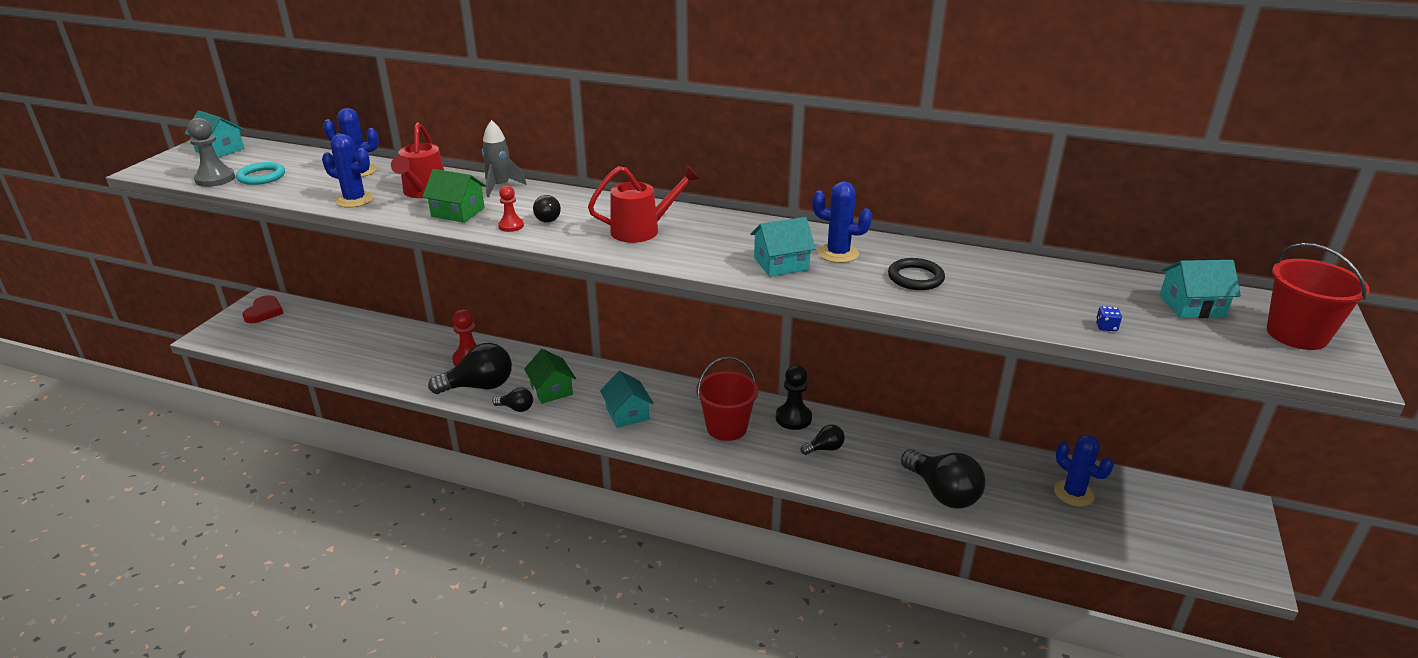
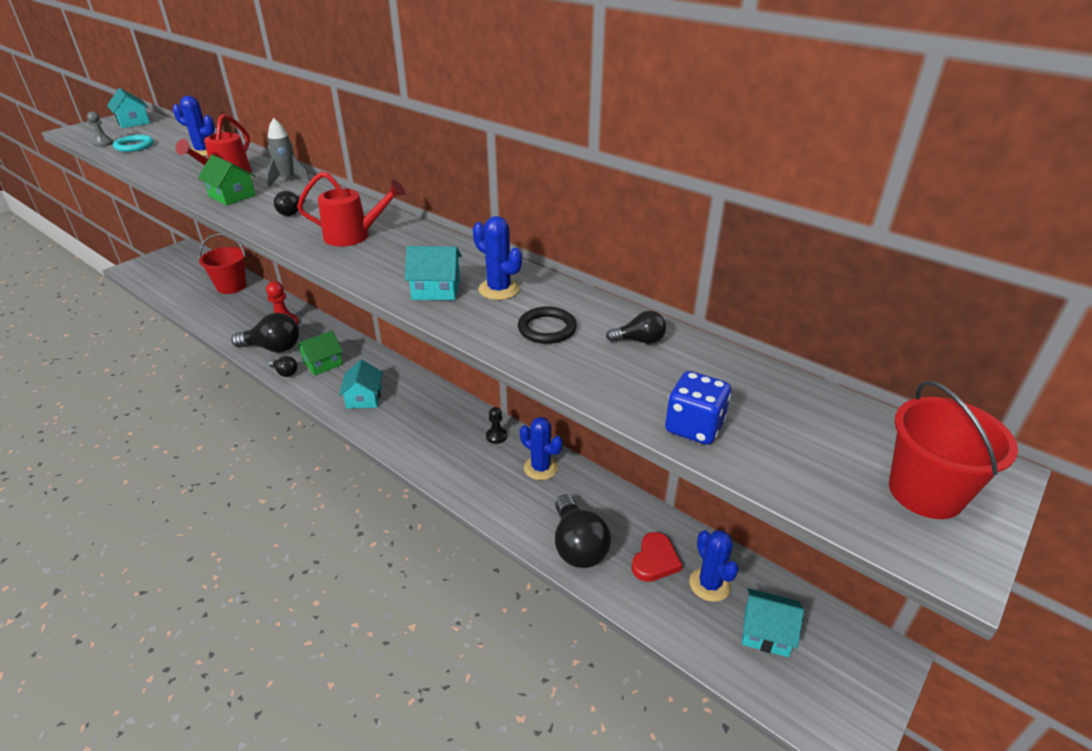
camera: 20 degrees right, 5 degrees up
(215, 179) = (103, 143): grey pawn -> grey pawn, size x0.62
(264, 312) = (178, 257): red heart -> red heart (655, 560)
(355, 200) = (173, 174): blue cactus -> blue cactus (540, 468)
(511, 226) = (257, 214): red pawn -> none
(551, 390) = (323, 363): green house -> green house turned 60 degrees clockwise
(726, 427) = (433, 430): red bucket -> red bucket (231, 286)
(793, 418) = (496, 436): black pawn -> black pawn, size x0.62
(824, 448) = (502, 472): black light bulb -> black light bulb (639, 340)
(1106, 327) = (694, 427): blue dice -> blue dice, size x2.26
(1192, 306) = (822, 425): turquoise house -> turquoise house (766, 632)

